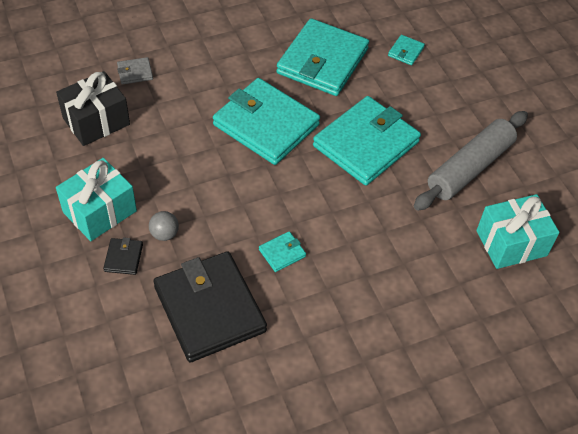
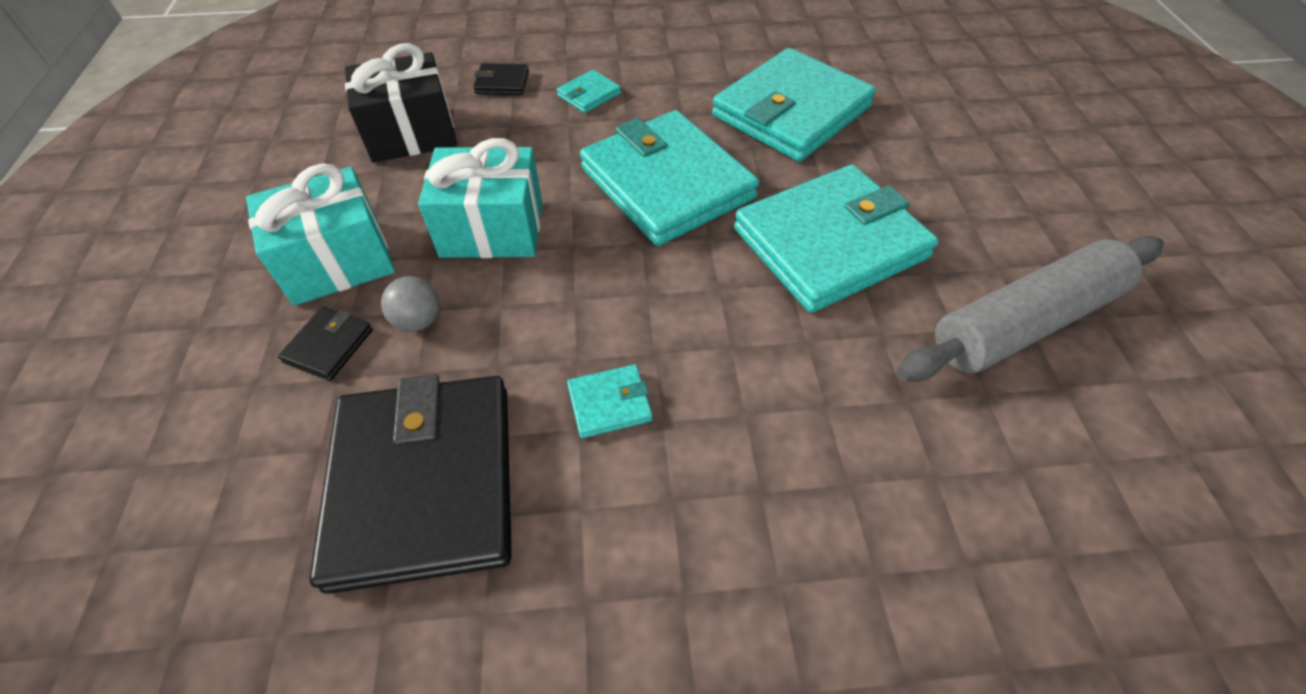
camera: 20 degrees right, 0 degrees up
(135, 72) = (502, 83): grey wallet -> black wallet
(406, 52) = (934, 119): turquoise wallet -> turquoise wallet (589, 95)
(511, 243) = (1102, 497): turquoise gift -> turquoise gift (492, 229)

